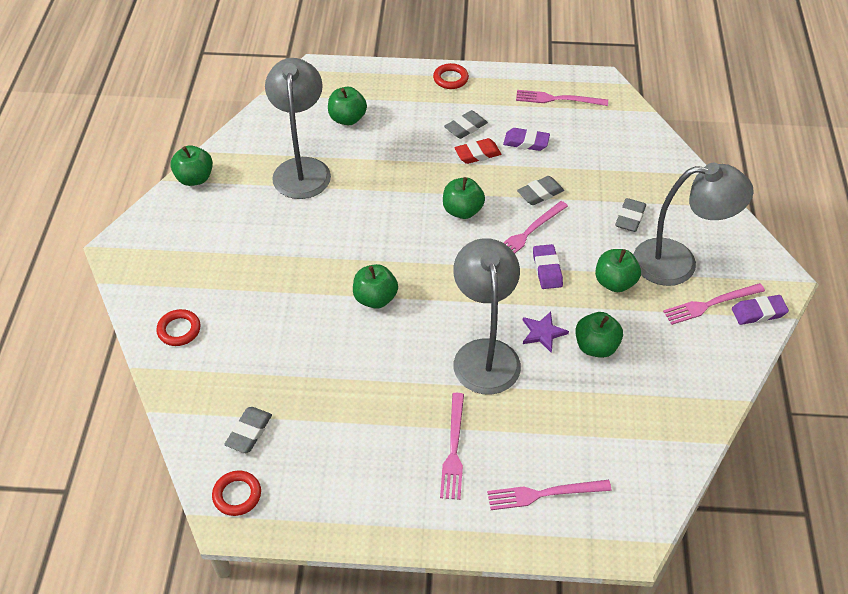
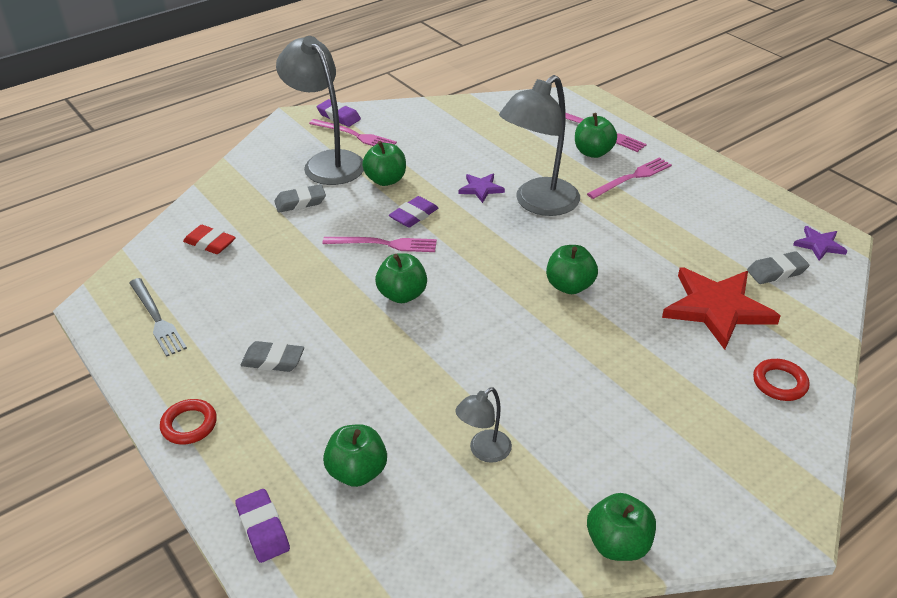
camera: 130 degrees left, 10 degrees down
(237, 495) = (819, 245): red ring -> purple star
(264, 359) = (717, 308): none -> red star
(302, 169) = (484, 451): grey lamp -> grey lamp, size x0.48
(477, 154) = (309, 328): red eraser -> red eraser (210, 243)
(526, 142) = (255, 305): purple eraser -> purple eraser (263, 529)
(540, 193) = (324, 261): grey eraser -> none
(558, 99) = (157, 319): pink fork -> grey fork
(596, 346) = (461, 162): green apple -> green apple (593, 152)

